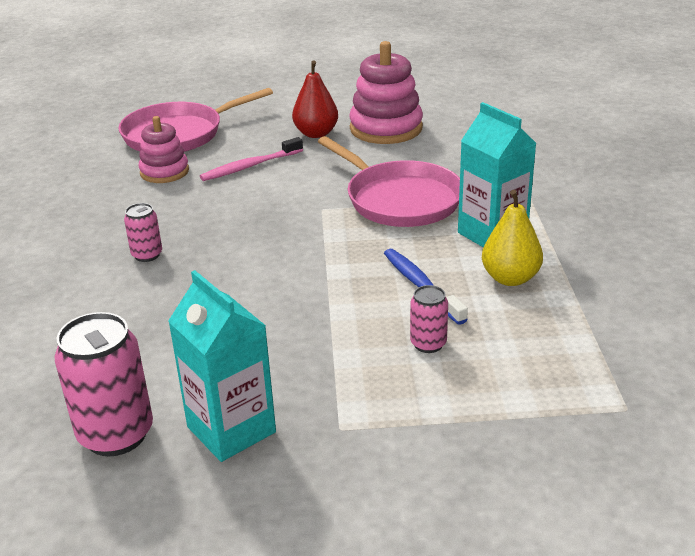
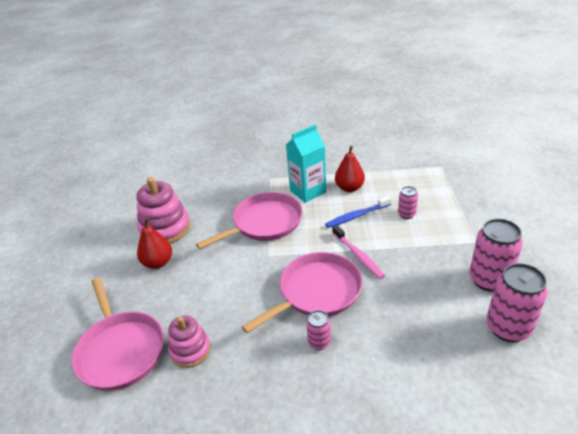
camera: 85 degrees left, 5 degrees up
(231, 429) = (489, 280): turquoise carton -> pink can
(239, 250) = (317, 292): none -> pink pan
(250, 166) = (198, 296): pink toothbrush -> pink toothbrush (358, 256)
(510, 278) = (349, 188): yellow pear -> red pear

